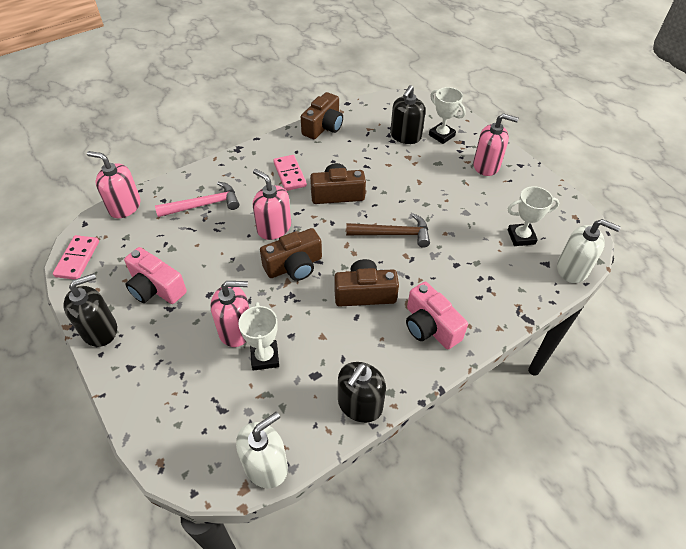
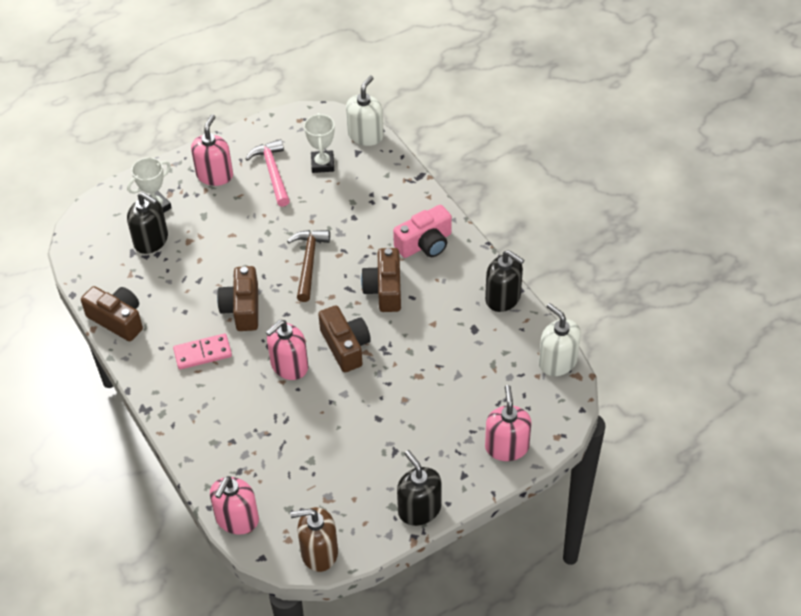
camera: 85 degrees left, 0 degrees up
(77, 259) = (319, 552): pink domino -> brown soap dispenser
(156, 288) = (367, 467): pink camera -> none
(203, 205) = (244, 436): pink hammer -> pink hammer (272, 173)
(236, 330) = (423, 391): pink soap dispenser -> pink soap dispenser (506, 447)
(265, 357) = (455, 367): white trophy -> none

